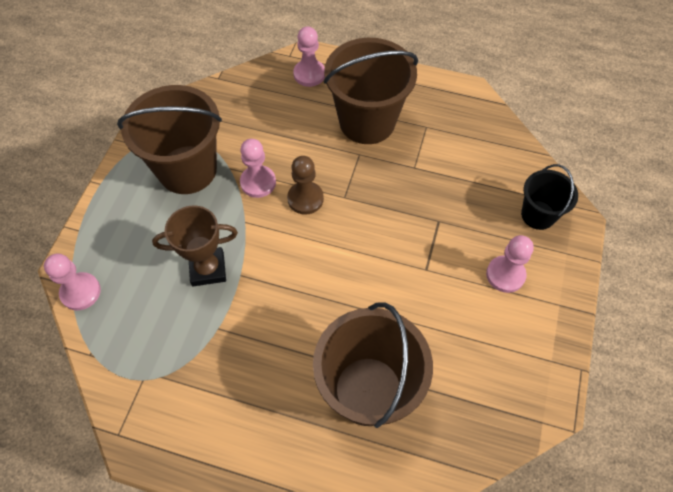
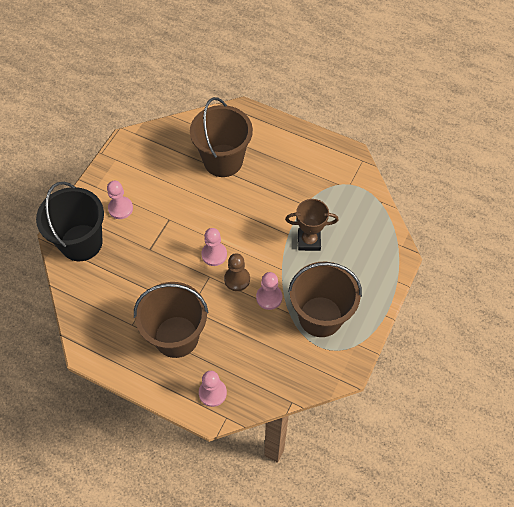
camera: 170 degrees left, 0 degrees up
(80, 292) = (391, 239): pink pawn -> pink pawn (214, 254)
(538, 215) = (81, 242): black bucket -> black bucket, size x1.80

